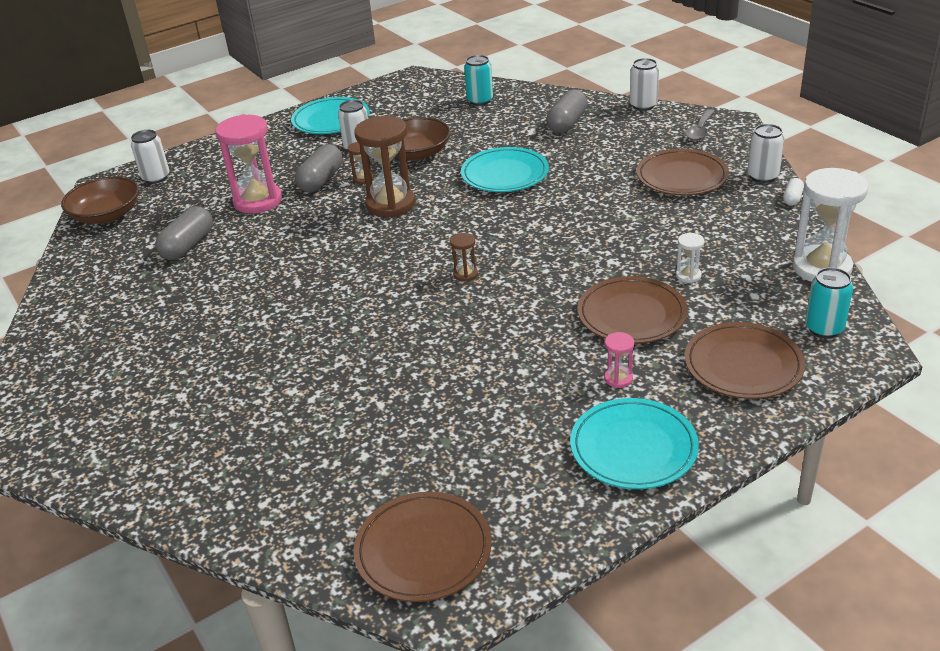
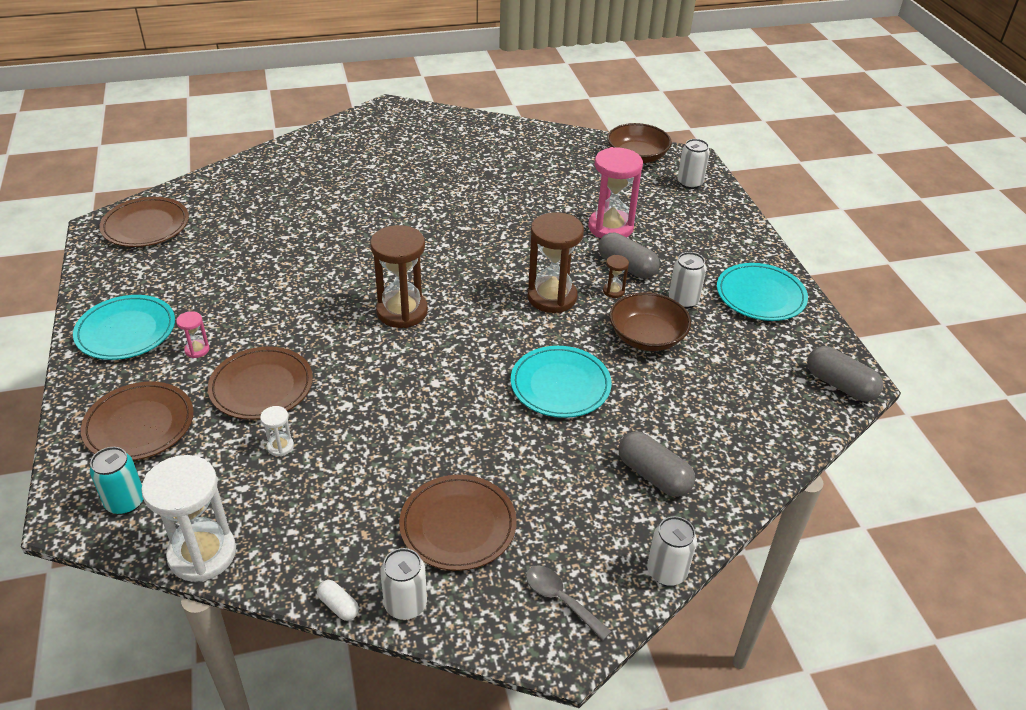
camera: 105 degrees right, 5 degrees up
(188, 245) = (560, 186): grey capsule -> grey capsule (840, 385)
(465, 274) = (402, 311): brown hourglass -> brown hourglass, size x2.25
(480, 100) = (758, 419): turquoise can -> none

